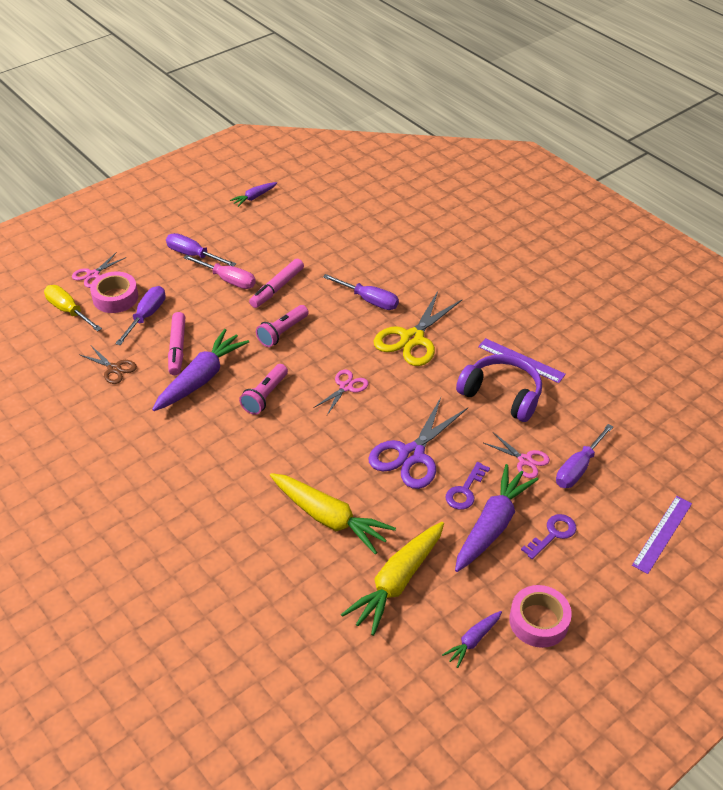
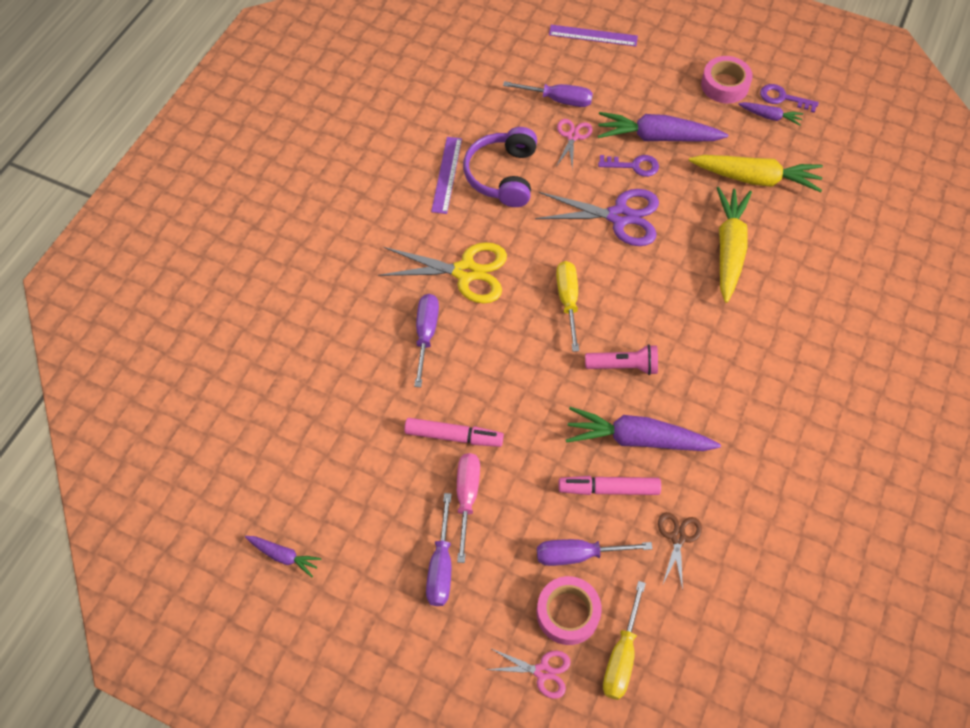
camera: 115 degrees left, 15 degrees up
(177, 348) = (608, 489): pink marker -> pink marker turned 150 degrees counterclockwise
(282, 332) = (523, 395): pink flashlight -> none
(346, 387) = (568, 301): pink scissors -> yellow screwdriver
(553, 534) = (639, 98): purple key -> purple key (783, 98)

